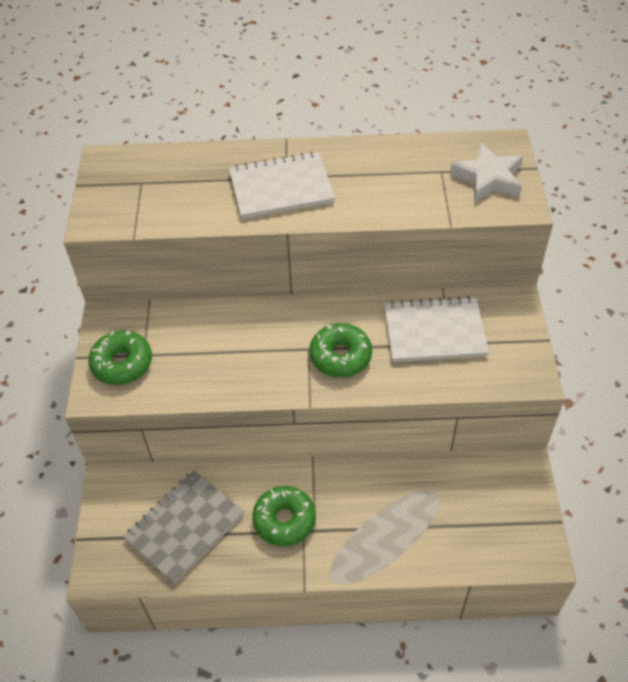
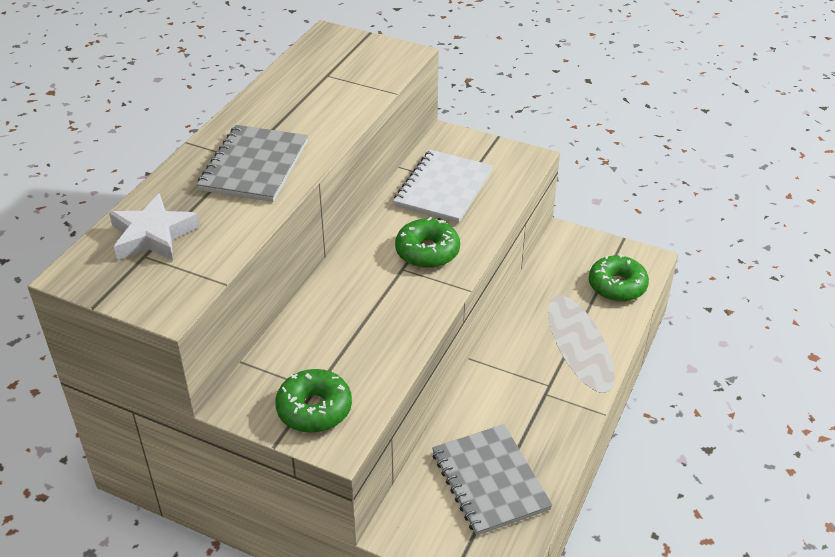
camera: 65 degrees left, 10 degrees down
(281, 188) = (254, 166): white notebook -> grey notebook
(284, 520) = (526, 402): green donut -> green donut (617, 286)
(488, 178) = (359, 56): white star -> white star (153, 235)

